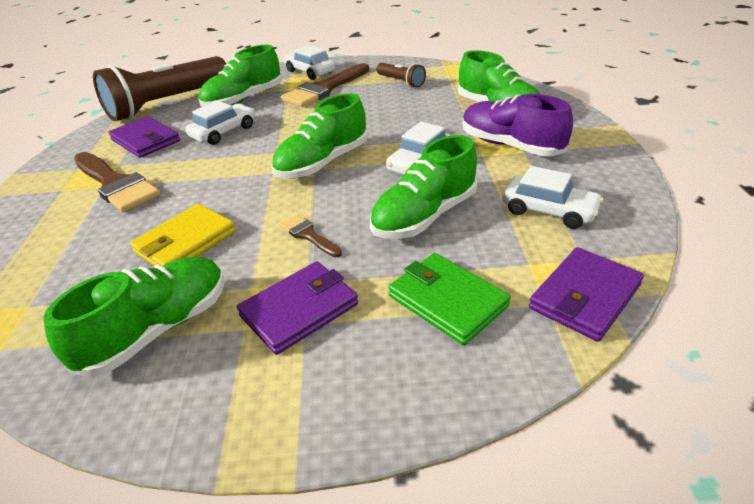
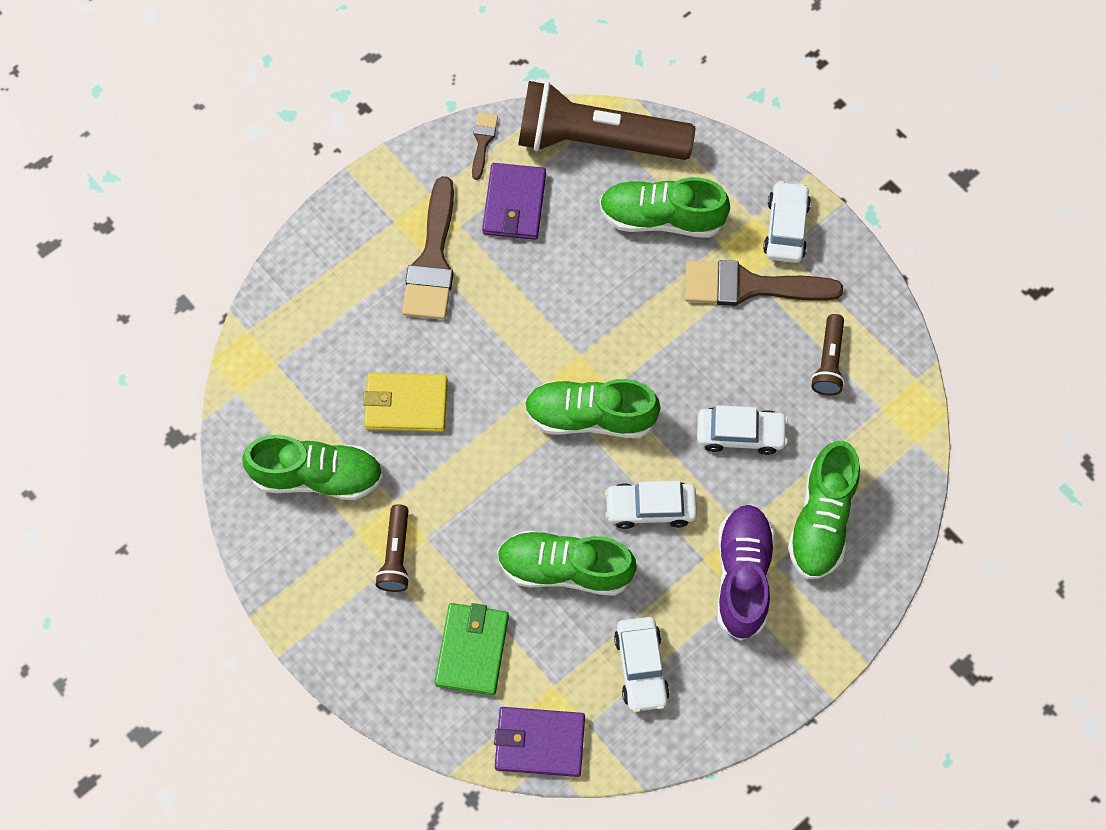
camera: 50 degrees right, 30 degrees up
(224, 132) = (581, 266): white car -> white car (740, 434)
(299, 310) = (396, 555): purple wallet -> brown flashlight
(308, 235) = (477, 493): brown brush -> brown brush (483, 141)

